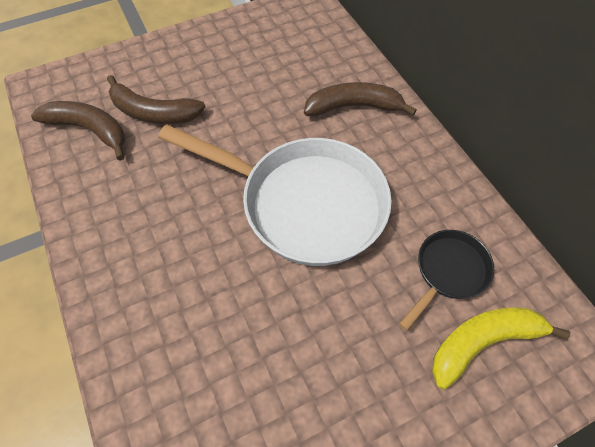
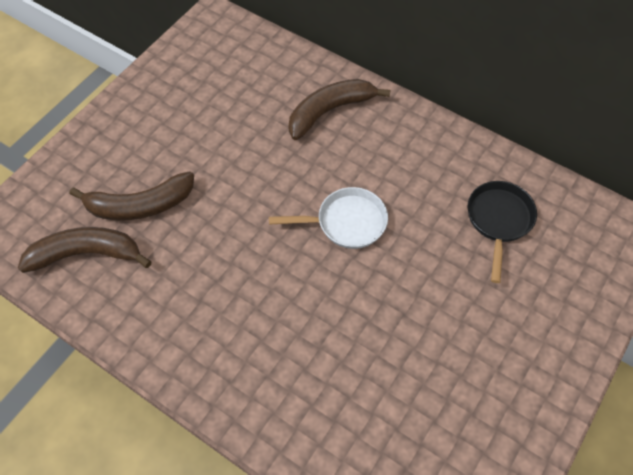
camera: 30 degrees left, 0 degrees up
(304, 204) = (346, 222): white pan -> white pan, size x0.48
(482, 342) = (555, 262): yellow banana -> none

